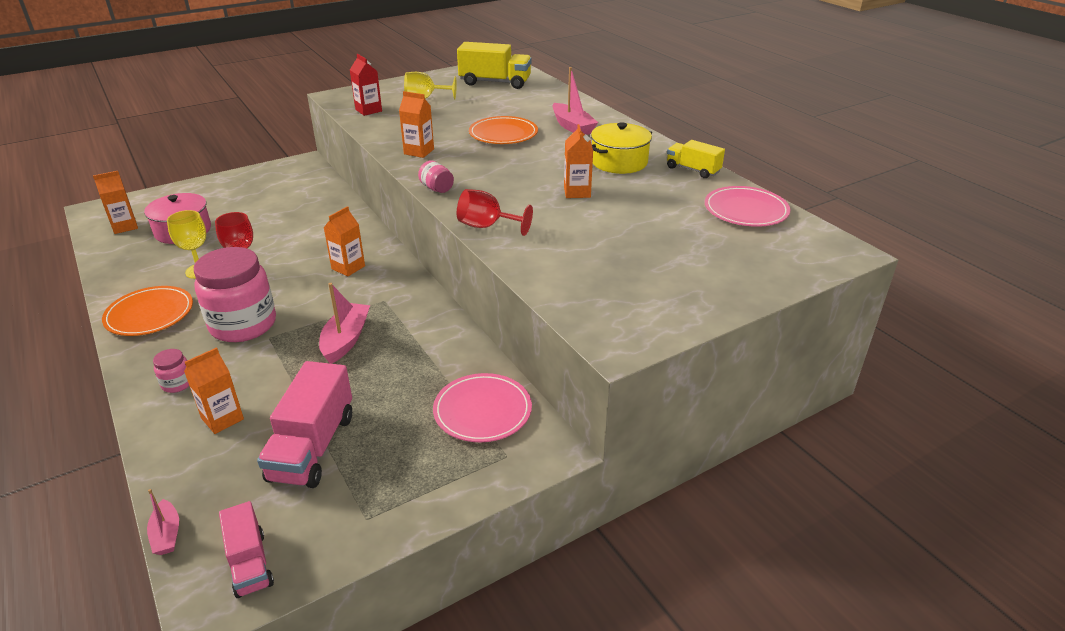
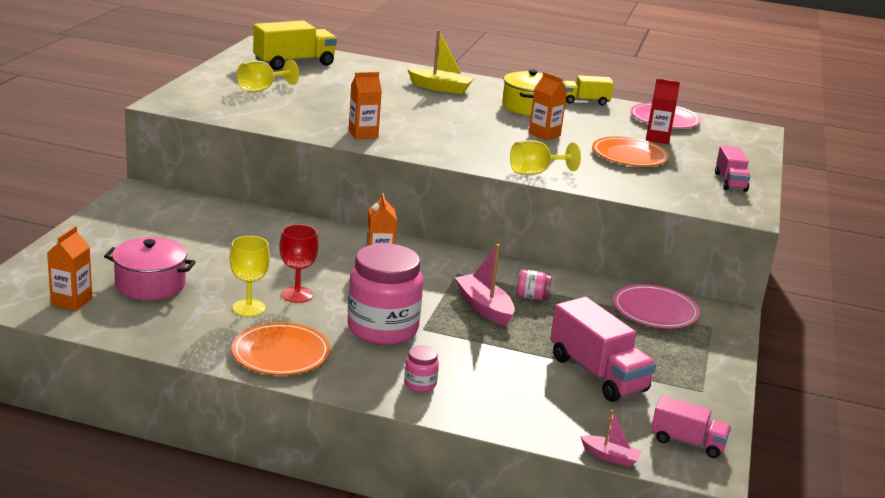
camera: 45 degrees left, 10 degrees down
(222, 419) = (503, 387): orange carton -> none
(368, 110) = (233, 110): red carton -> red carton (657, 138)
(437, 188) = (442, 157): pink jar -> pink jar (532, 297)
(487, 226) = (536, 173): red goblet -> yellow goblet
(503, 134) = (400, 105): orange plate -> orange plate (629, 156)
(572, 127) = (440, 88): pink boat -> yellow boat
(676, 301) = (730, 182): none -> pink truck

